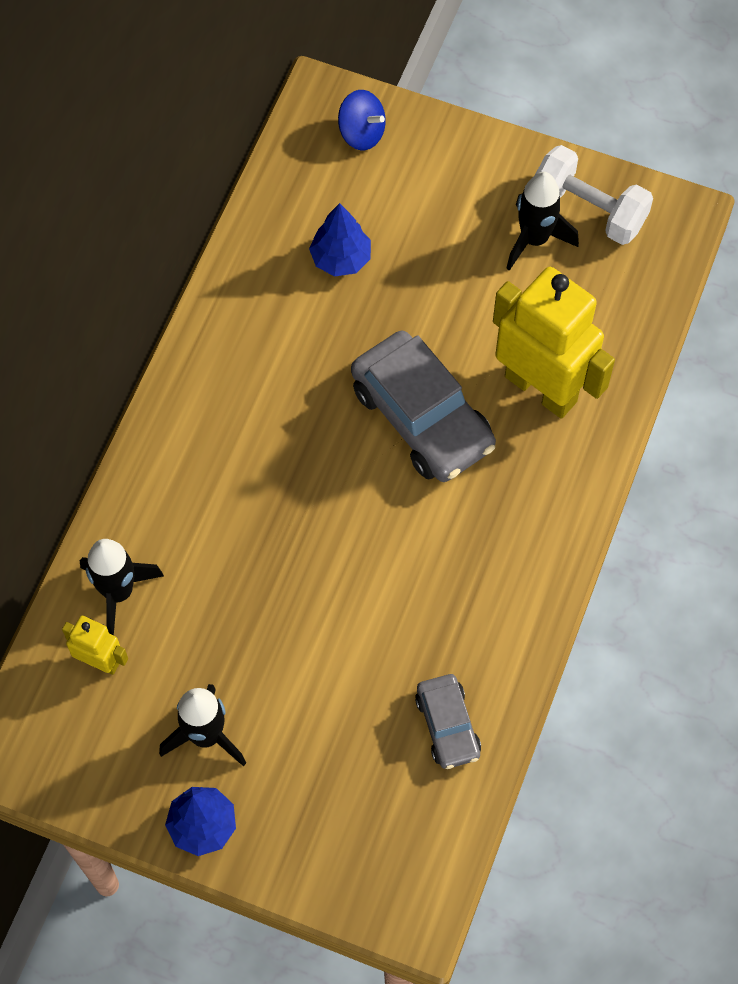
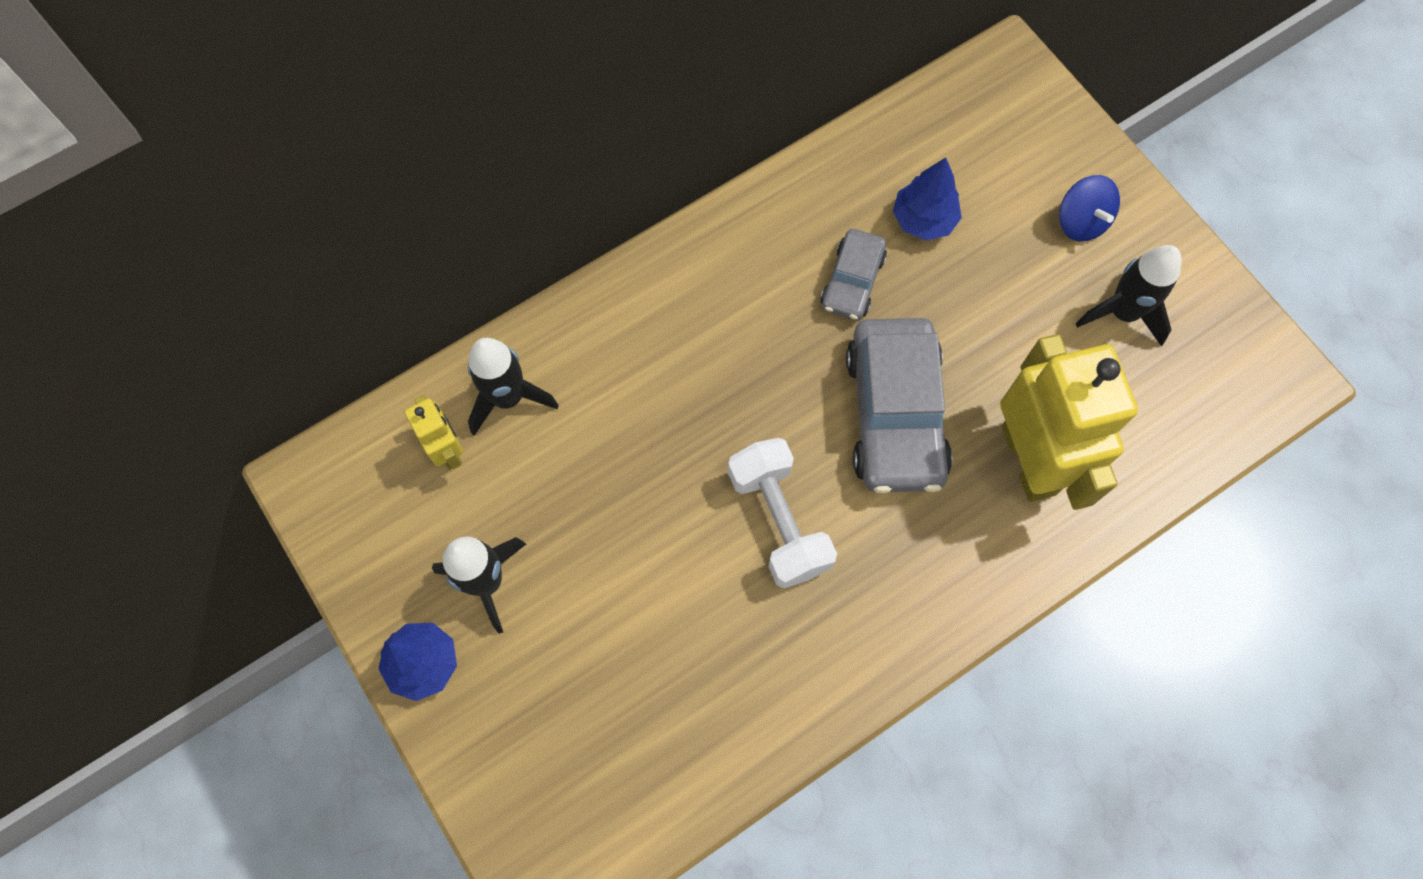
camera: 35 degrees right, 5 degrees up
(361, 133) = (1024, 116): blue spinning top -> blue spinning top (1081, 221)
(447, 725) = (709, 727): grey car -> grey car (852, 281)
(588, 210) = (1196, 317): white dumbbell -> white dumbbell (779, 521)

